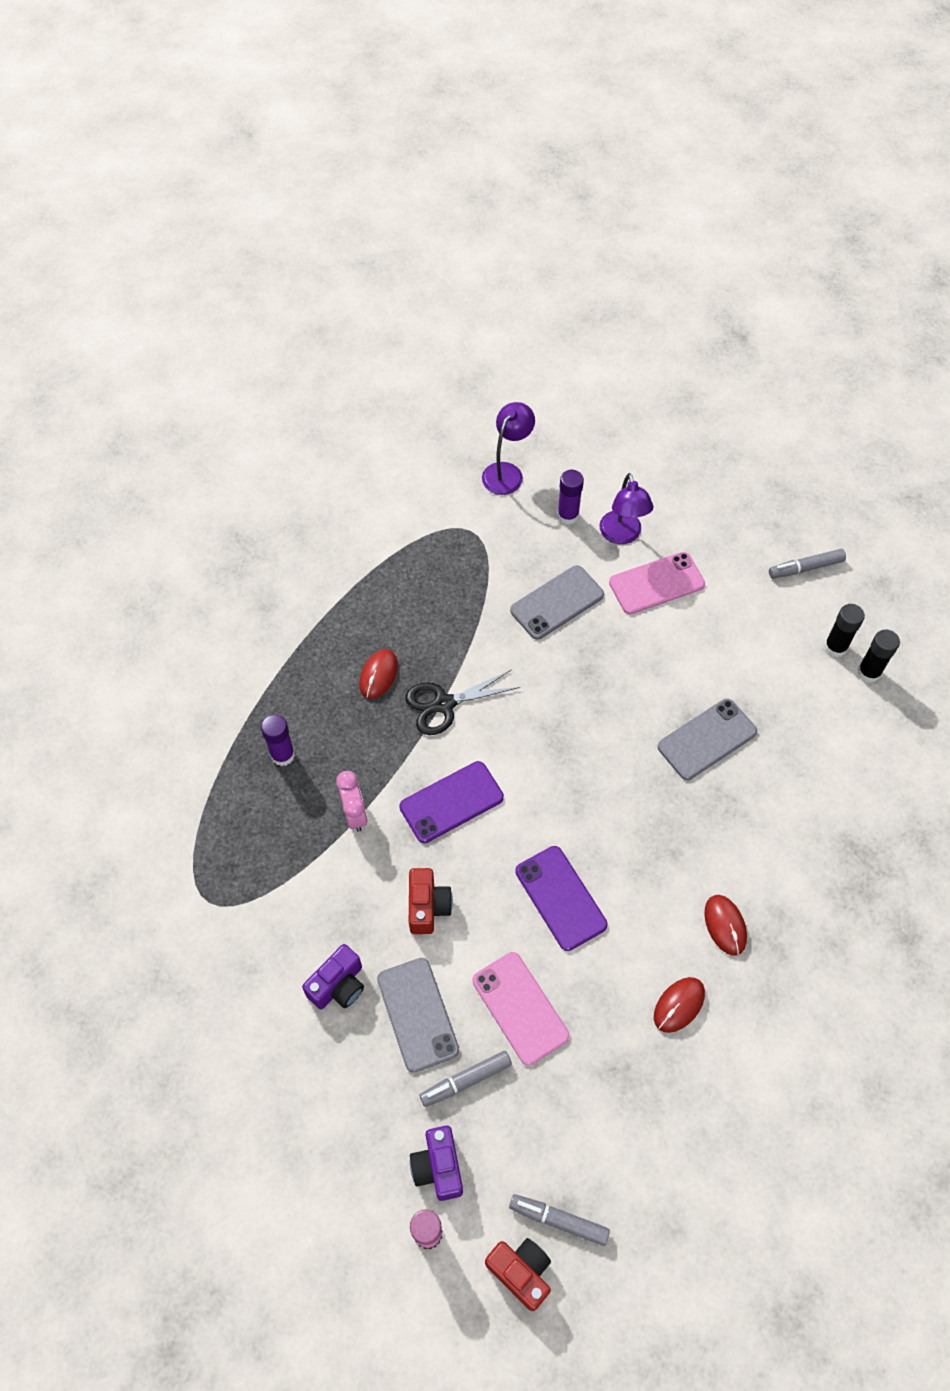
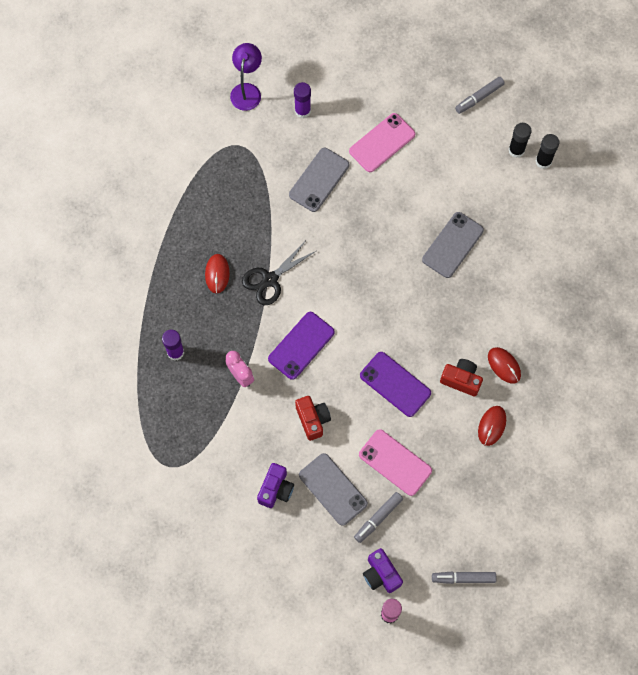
camera: 20 degrees left, 10 degrees up
(520, 1272) = (452, 615): red camera -> red camera (461, 380)
(622, 535) = (346, 114): purple lamp -> none

